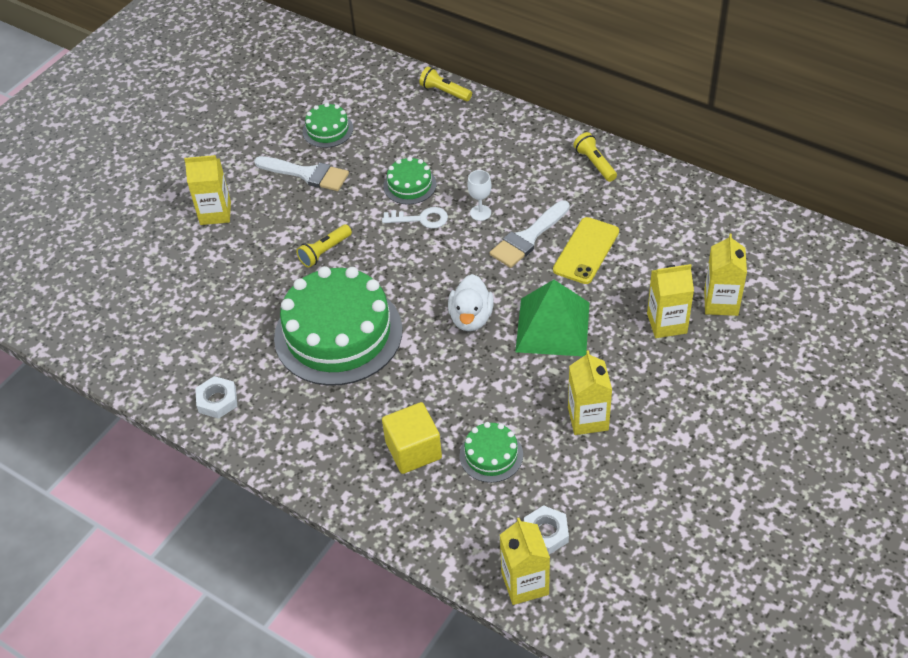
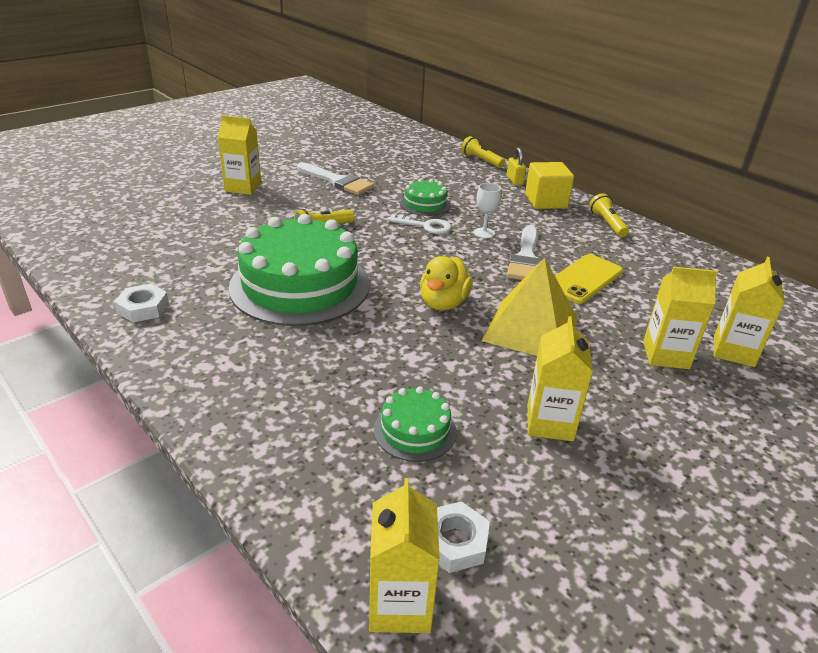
camera: 10 degrees right, 15 degrees down
(328, 130) = (370, 162): green cake -> none
(413, 450) = (323, 402): yellow cube -> yellow cube (545, 201)
(471, 318) = (443, 303): white duck -> yellow duck
(489, 118) = (514, 180): none -> yellow padlock
(528, 238) = (525, 258): white brush -> white brush turned 45 degrees counterclockwise
(553, 327) = (531, 329): green pyramid -> yellow pyramid

